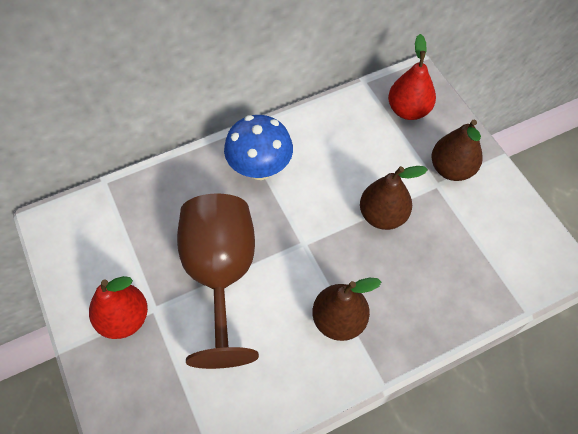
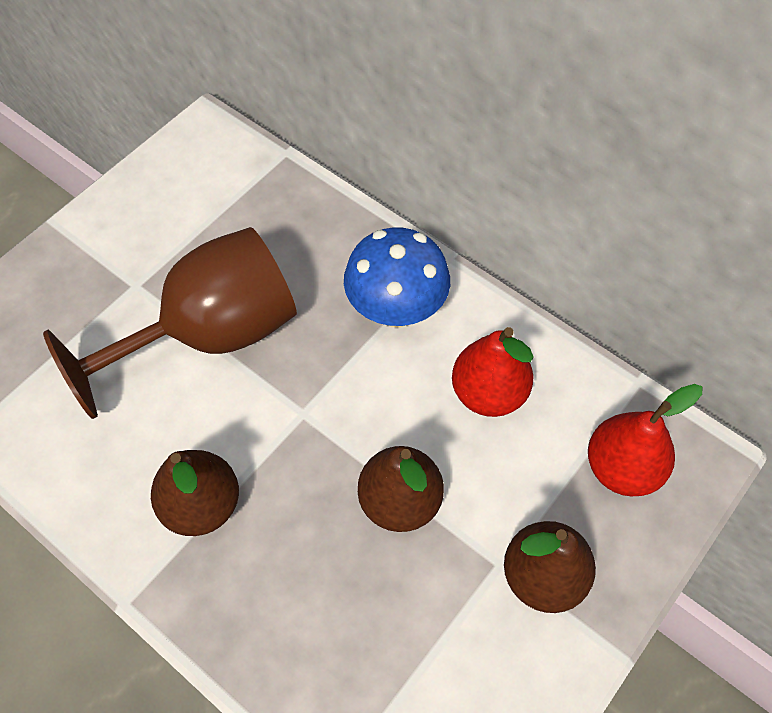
camera: 65 degrees right, 0 degrees up
(124, 318) = (111, 261): red pear -> red pear (489, 393)

